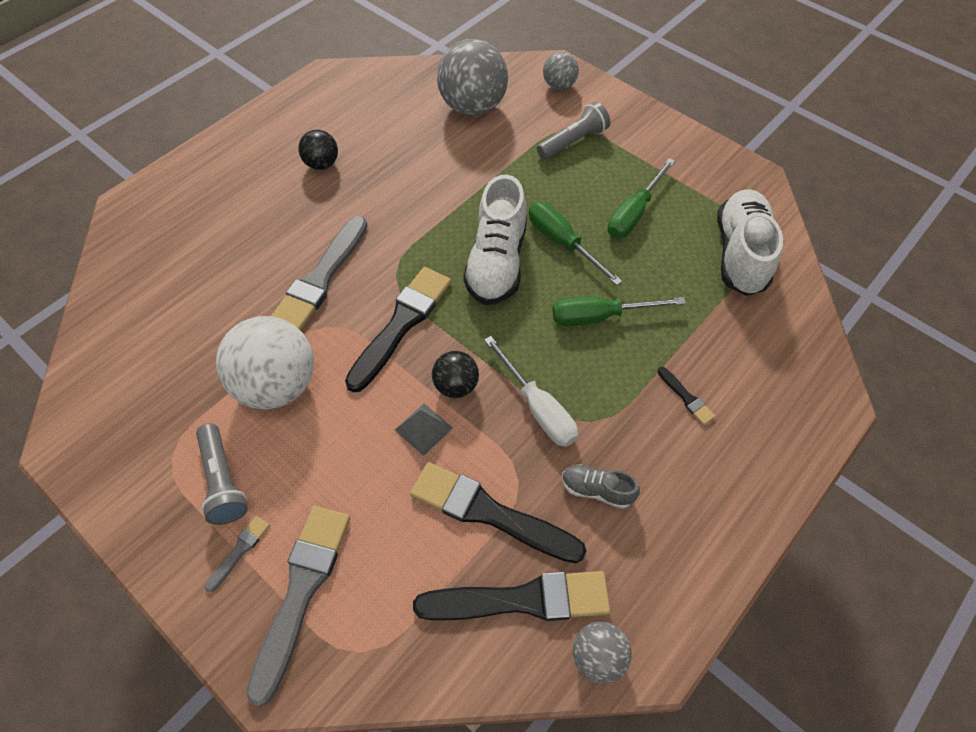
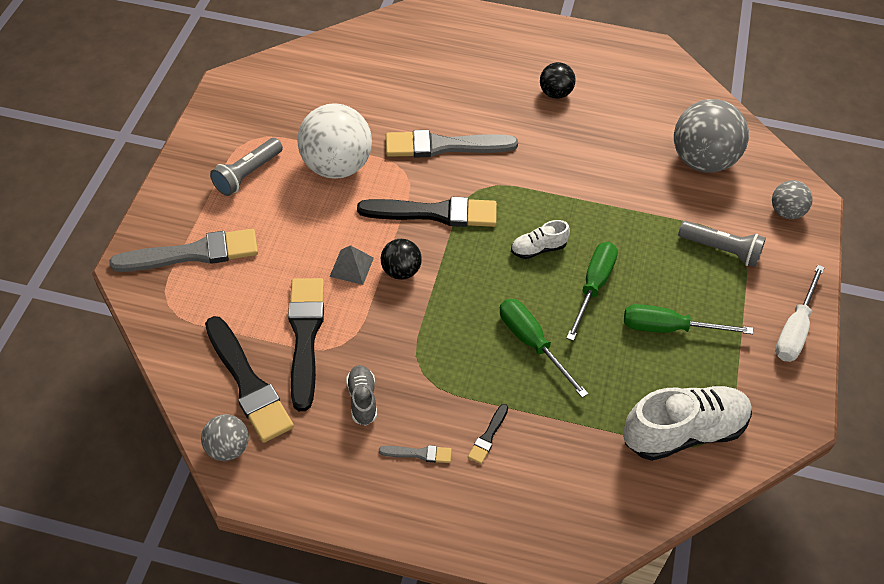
camera: 60 degrees right, 5 degrees down
(239, 551) = (204, 208): grey brush -> grey brush (419, 454)
(497, 262) = (538, 249): white shoe -> white shoe, size x0.49
(538, 408) = (413, 332): white screwdriver -> white screwdriver (794, 329)

